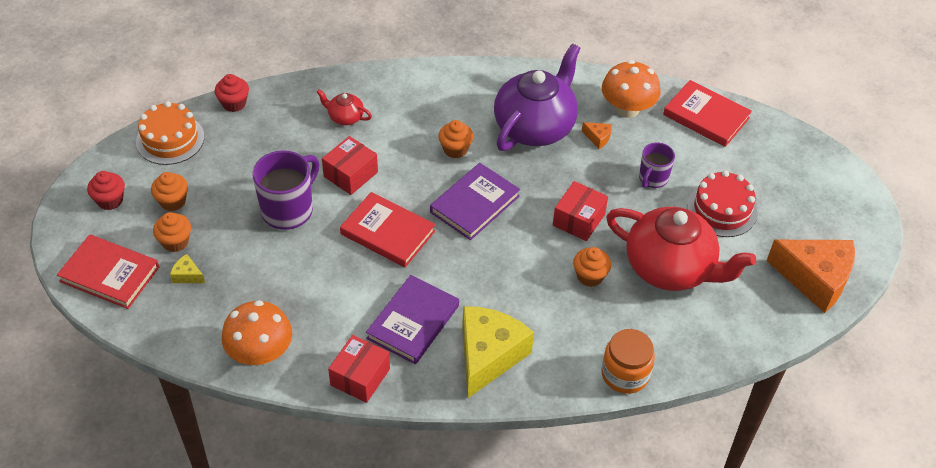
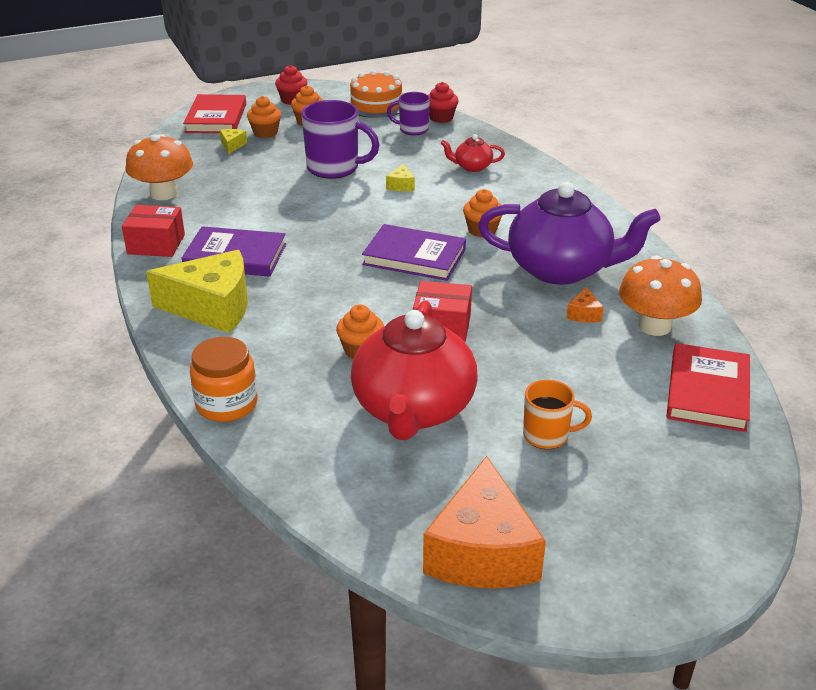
camera: 70 degrees right, 15 degrees down
(345, 117) = (472, 167): red teapot -> red teapot turned 90 degrees counterclockwise
(350, 174) = (401, 185): red box -> yellow cheese
(387, 232) = (340, 219): red book -> none
(652, 178) = (553, 367): purple mug -> purple mug (412, 129)
(722, 209) = (547, 436): red cake -> orange mug

